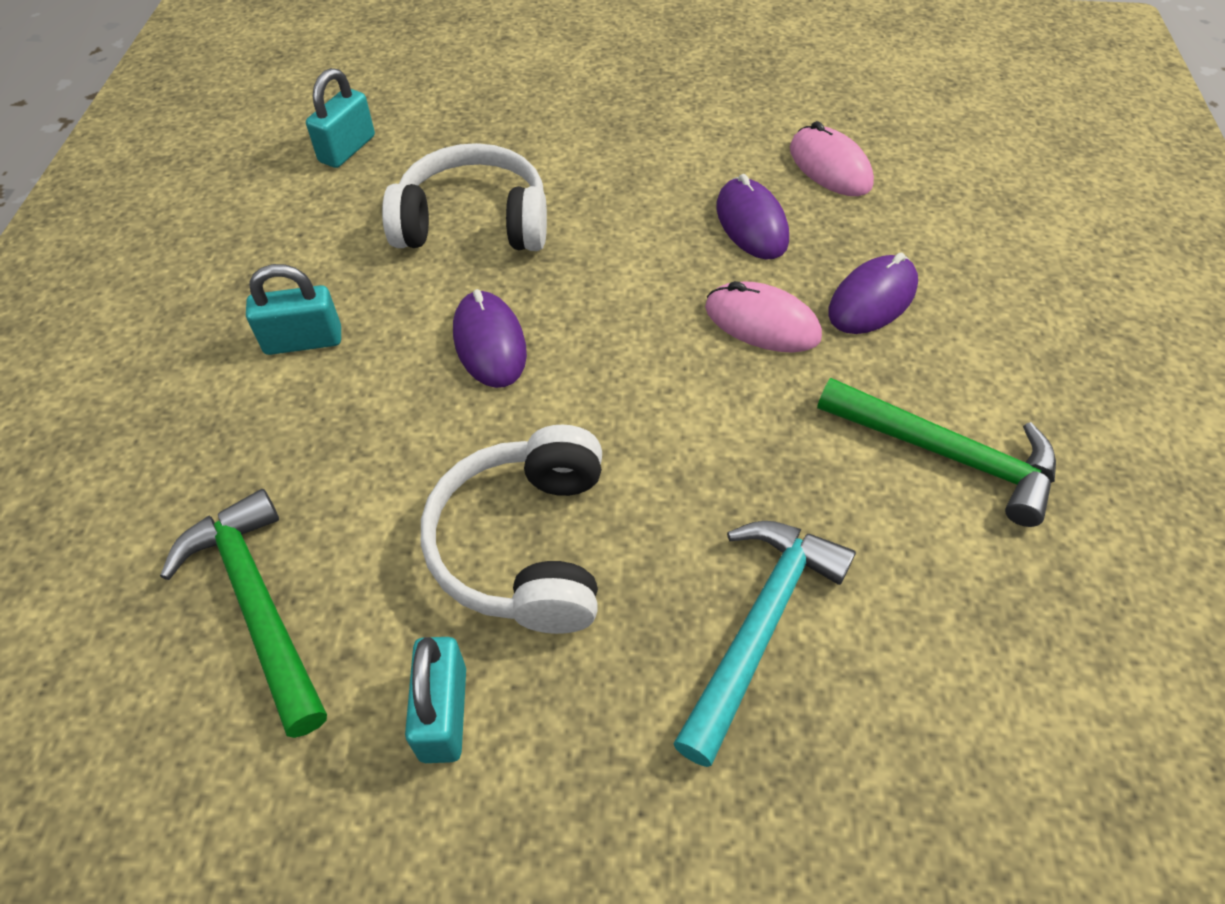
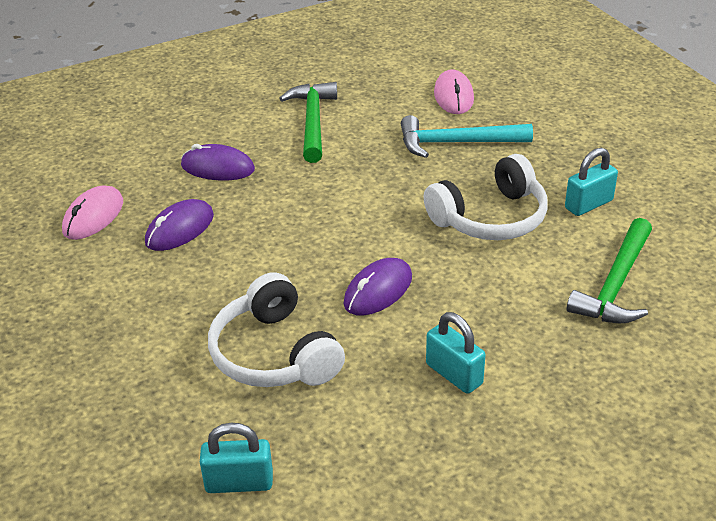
camera: 120 degrees left, 15 degrees down
(762, 323) = (269, 198): pink mouse -> pink mouse (453, 96)

